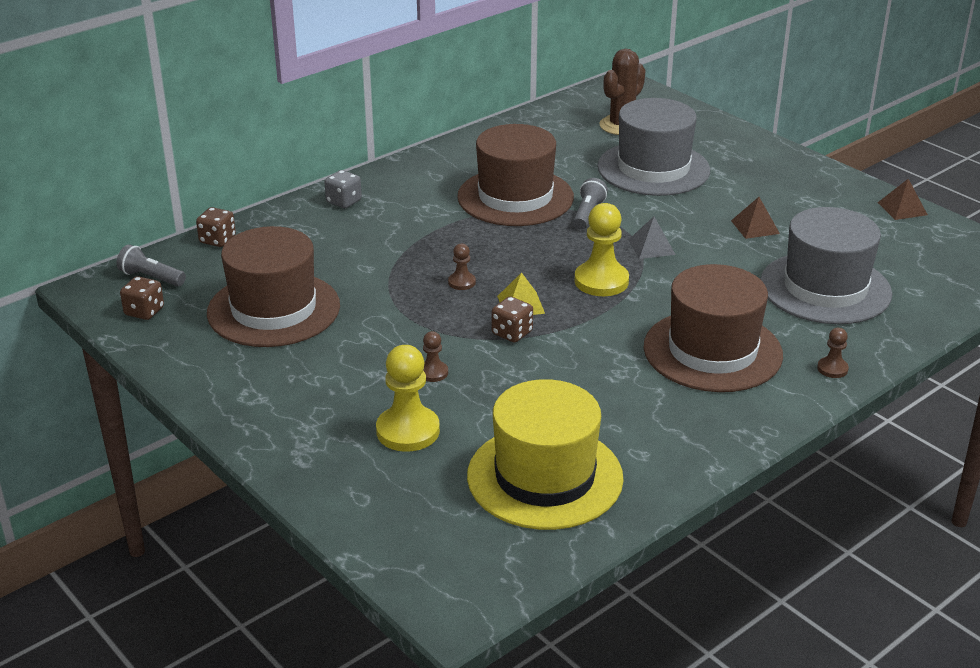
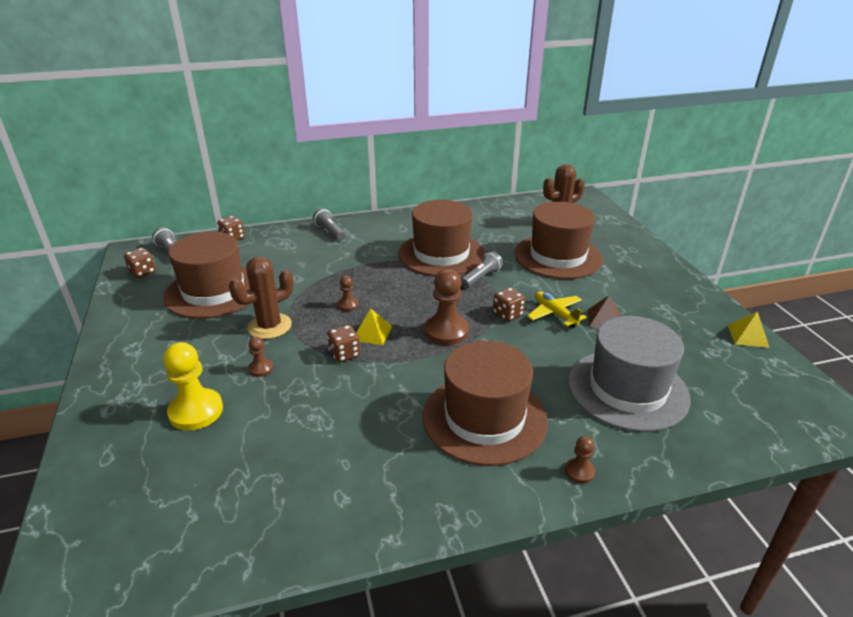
camera: 25 degrees right, 0 degrees up
(344, 202) = (330, 232): grey dice -> grey flashlight
(393, 329) = (269, 326): none -> brown cactus
(545, 477) = (248, 491): yellow hat -> none
(601, 281) = (446, 331): yellow pawn -> brown pawn
(651, 247) = (507, 314): grey pyramid -> brown dice
(653, 168) = (558, 256): grey hat -> brown hat
(701, 234) = (555, 314): none -> yellow plane
(902, 208) = (748, 336): brown pyramid -> yellow pyramid

